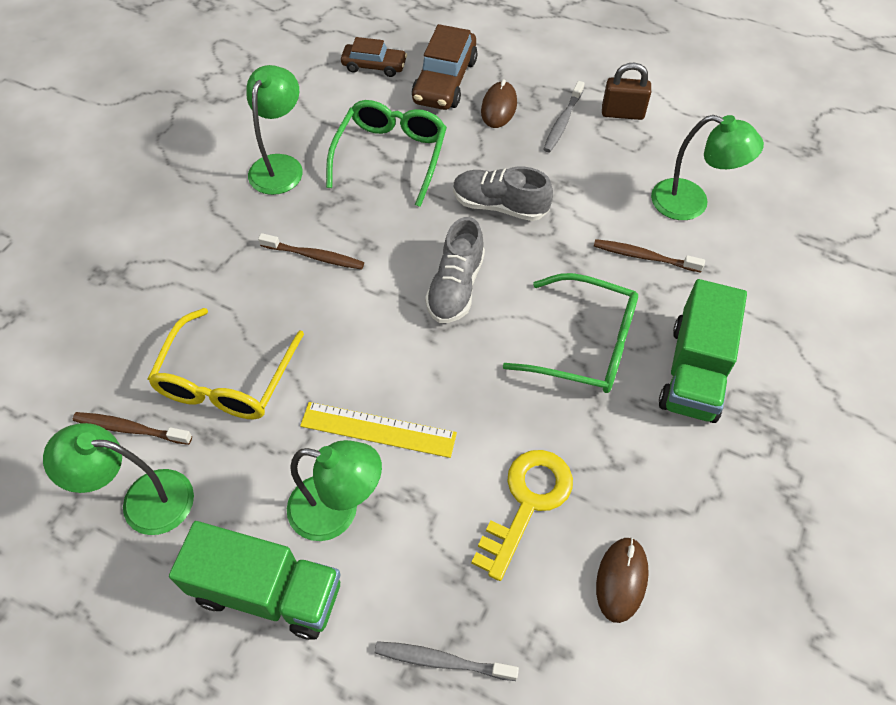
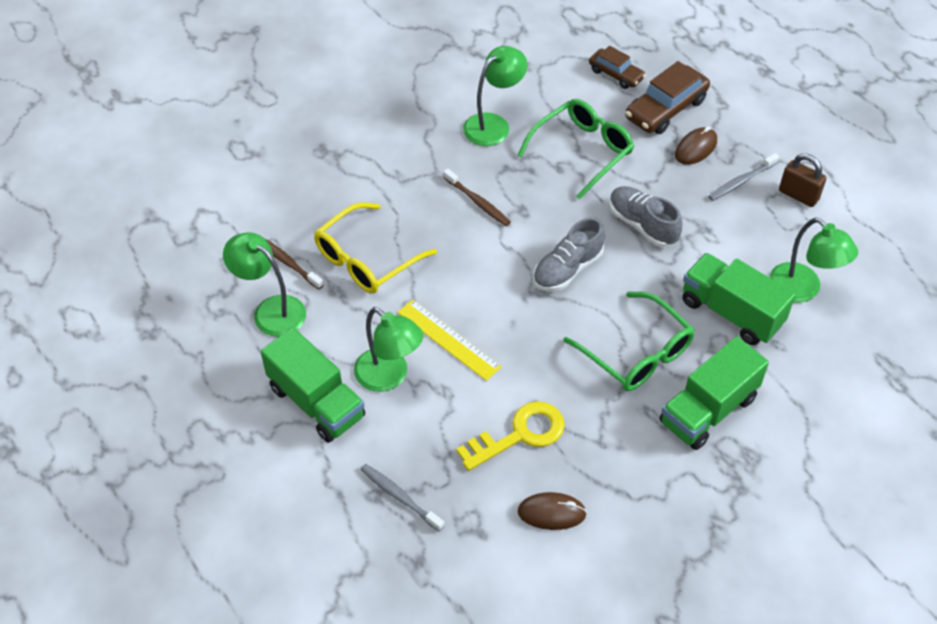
camera: 30 degrees right, 5 degrees down
(621, 580) = (551, 513): brown mouse -> brown mouse turned 45 degrees clockwise
(644, 256) = (731, 312): brown toothbrush -> green truck

